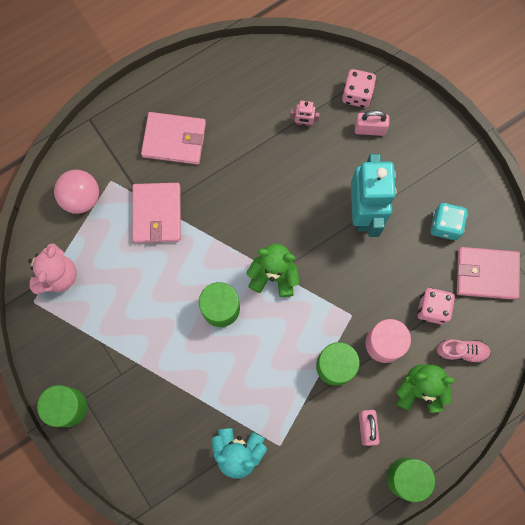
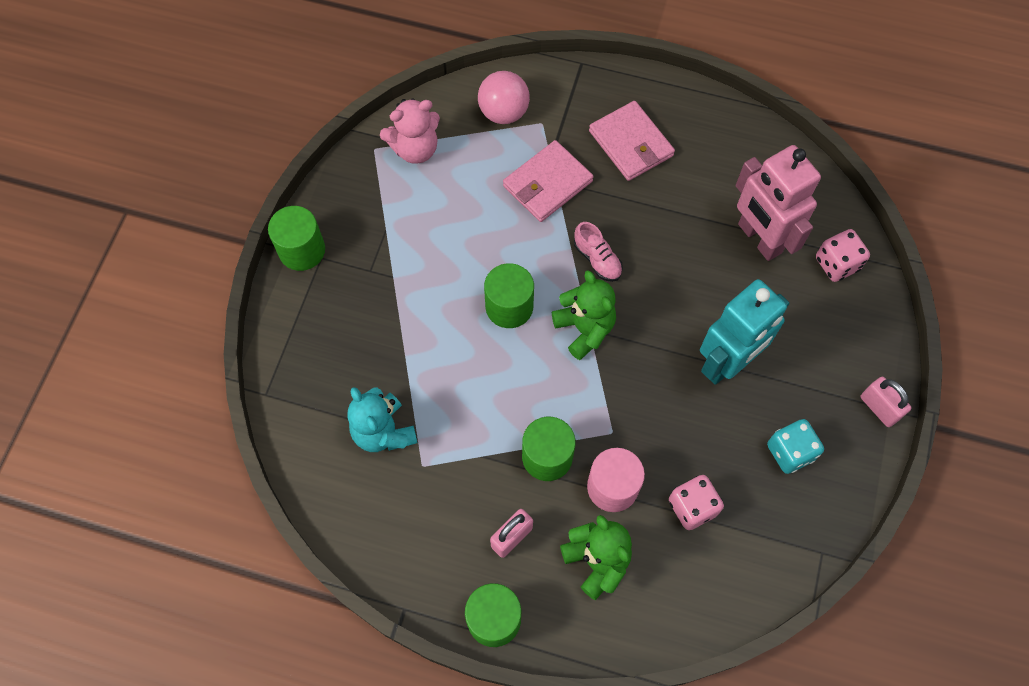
camera: 50 degrees right, 10 degrees down
(303, 123) = (759, 239): pink robot -> pink robot, size x2.49
(369, 129) = (814, 303): pink padlock -> pink padlock (879, 408)
(461, 351) = (675, 573): pink shoe -> pink shoe (597, 259)
(486, 274) = (780, 535): pink wallet -> none

